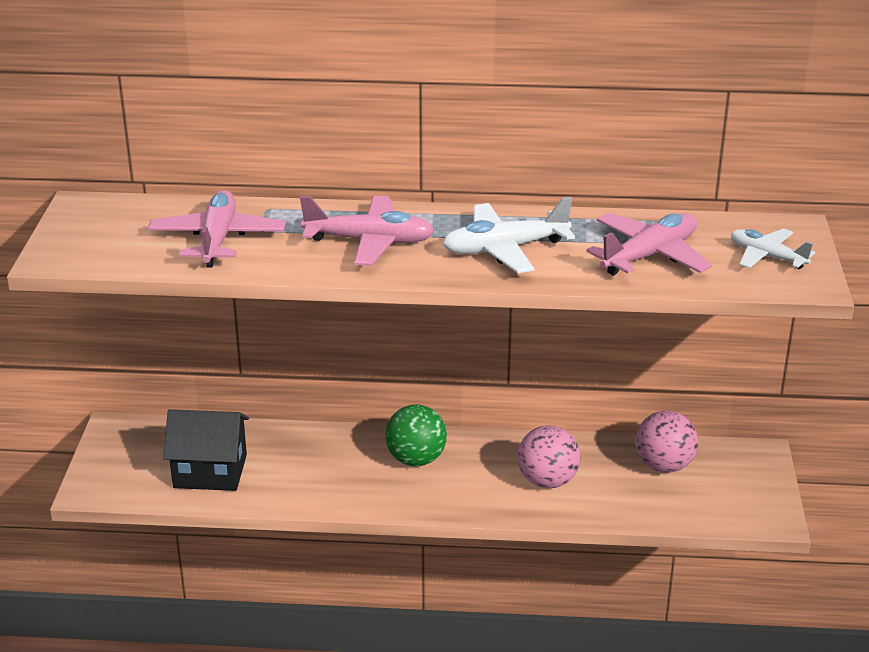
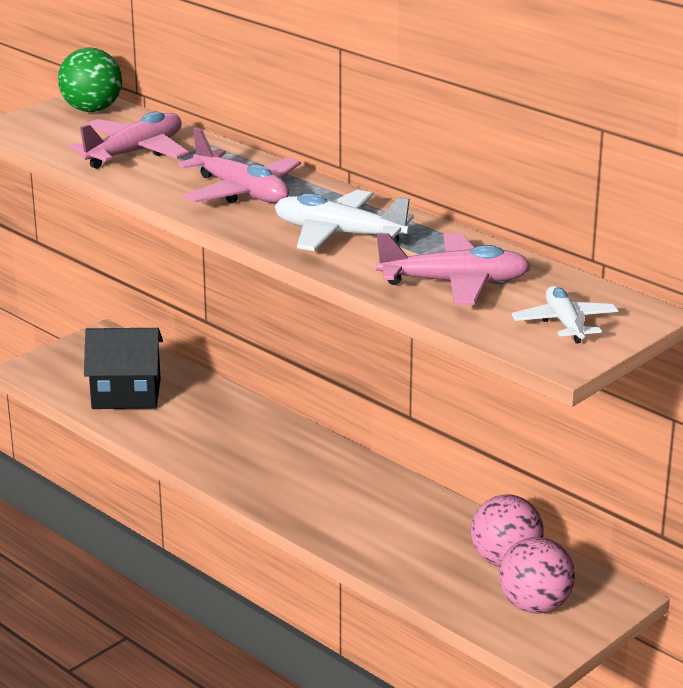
camera: 40 degrees right, 5 degrees down
(210, 471) = (126, 394): black house -> black house turned 45 degrees counterclockwise
(416, 459) = (294, 457): green ball -> green ball (92, 110)
(547, 481) = (379, 523): pink ball -> pink ball (534, 605)

